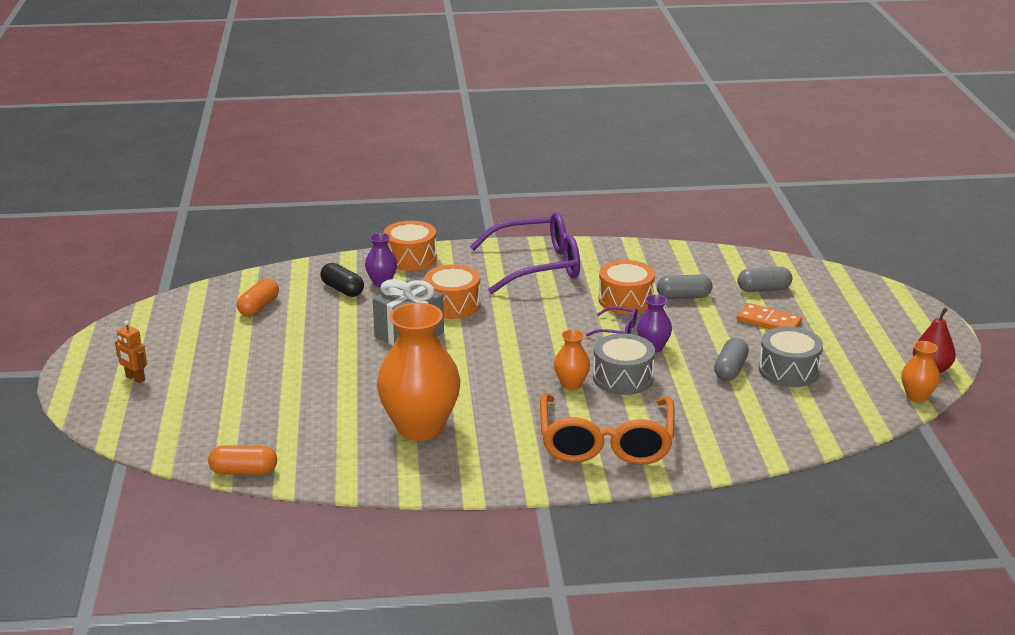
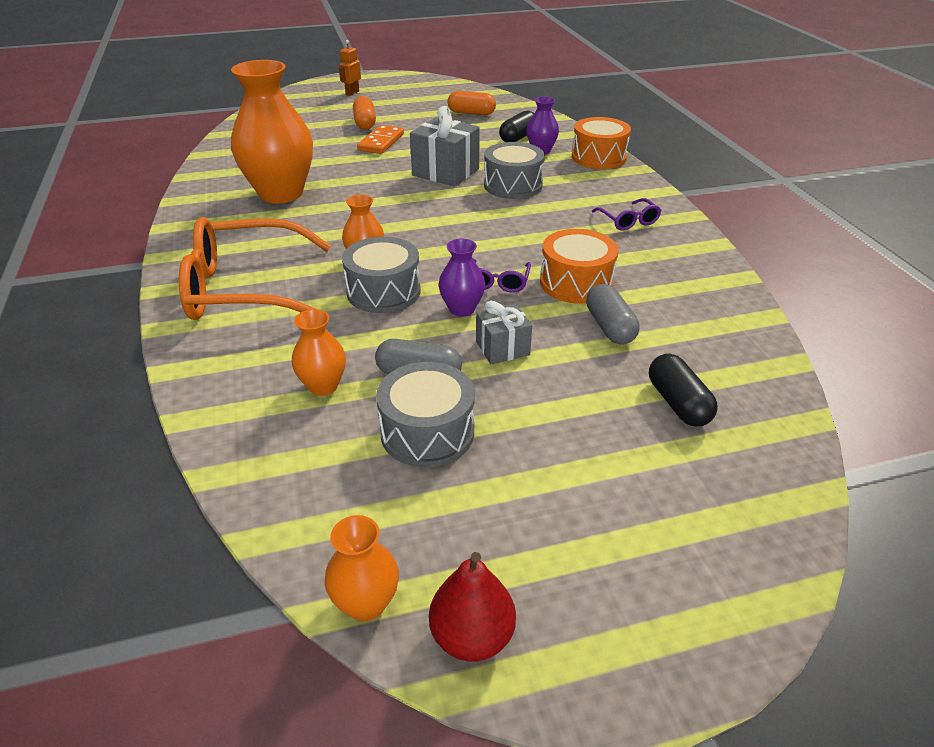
camera: 80 degrees right, 10 degrees up
(244, 471) = (223, 139): orange capsule -> orange capsule (365, 123)
(452, 305) = (513, 185): orange drum -> grey drum
(537, 266) = (628, 221): purple glasses -> purple glasses, size x0.43
(703, 337) = (502, 348): none -> grey gift
(741, 406) = (323, 386): none -> orange vase
(763, 289) = (678, 403): grey capsule -> black capsule
(768, 322) = (572, 410): orange domino -> orange domino (381, 142)

